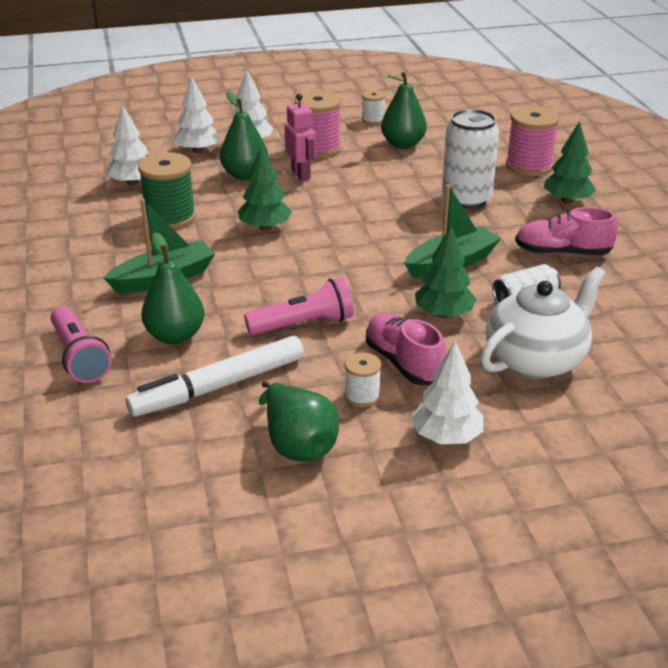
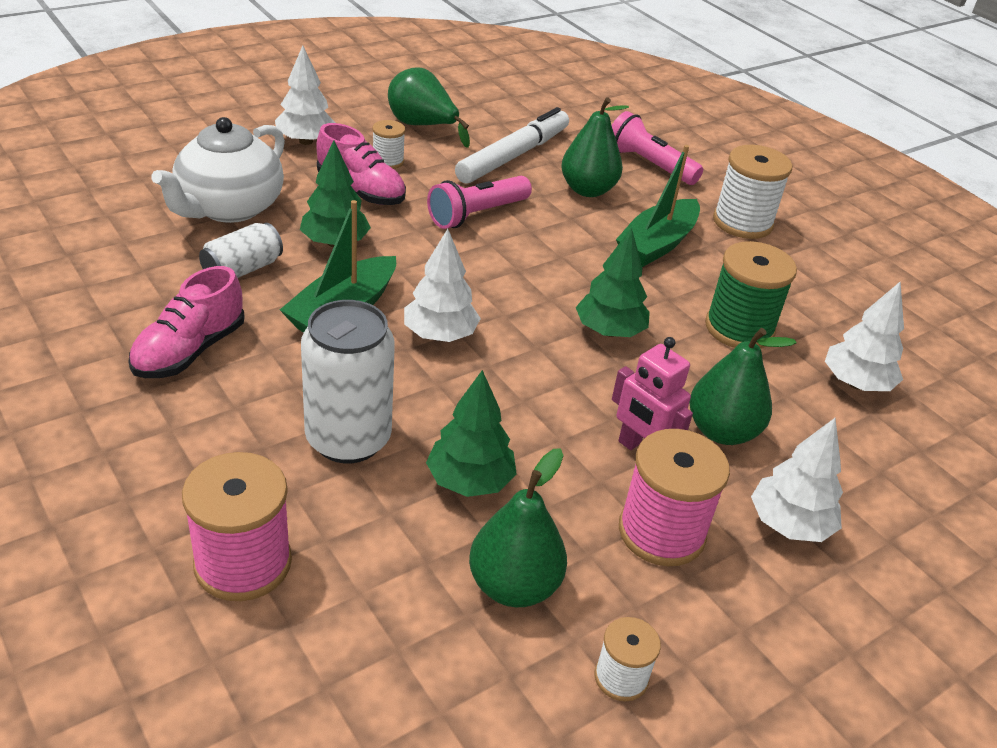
camera: 155 degrees right, 5 degrees up
(63, 287) = (742, 222): none -> white spool
(198, 150) = (849, 481): white tree -> white tree (440, 335)
(562, 253) = (190, 351): pink shoe -> pink shoe turned 135 degrees clockwise
(567, 200) = (172, 468): green tree -> green tree (470, 481)

